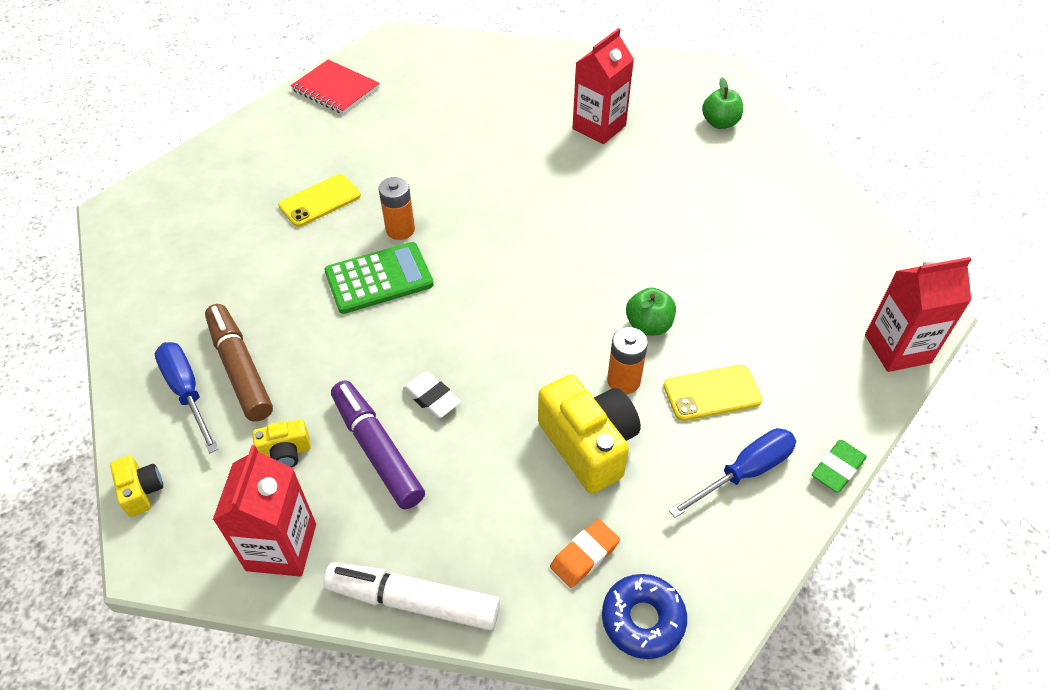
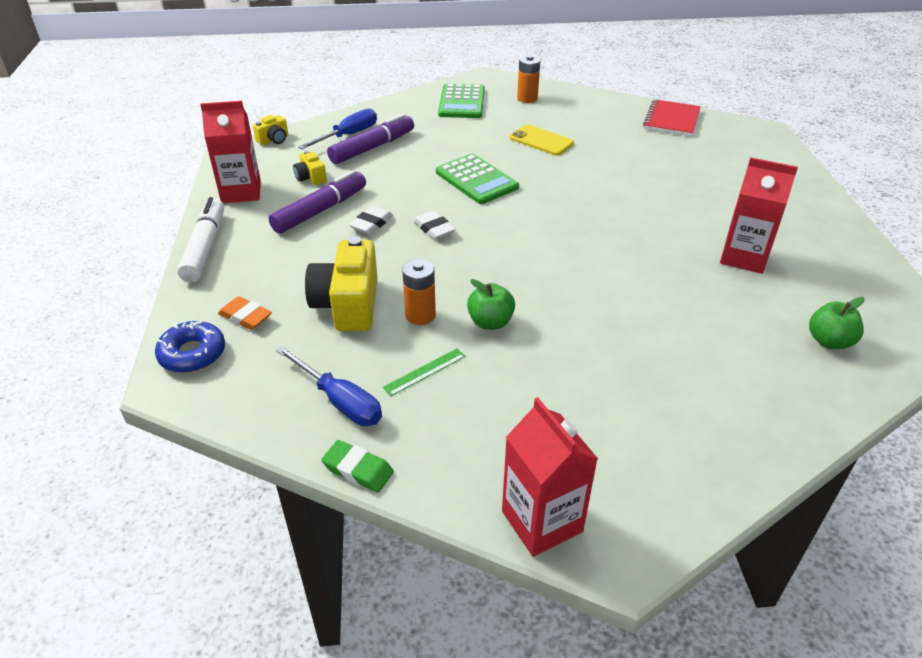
camera: 75 degrees right, 10 degrees down
(172, 250) = (462, 102): none -> green calculator
(240, 368) = (373, 148): brown marker -> purple marker
(400, 230) = (532, 178): orange battery -> orange battery (527, 98)
(467, 339) = (434, 229): none -> white eraser
(588, 445) = (347, 305): yellow camera -> yellow camera turned 135 degrees clockwise
(712, 393) = (424, 371): yellow phone -> green ruler

